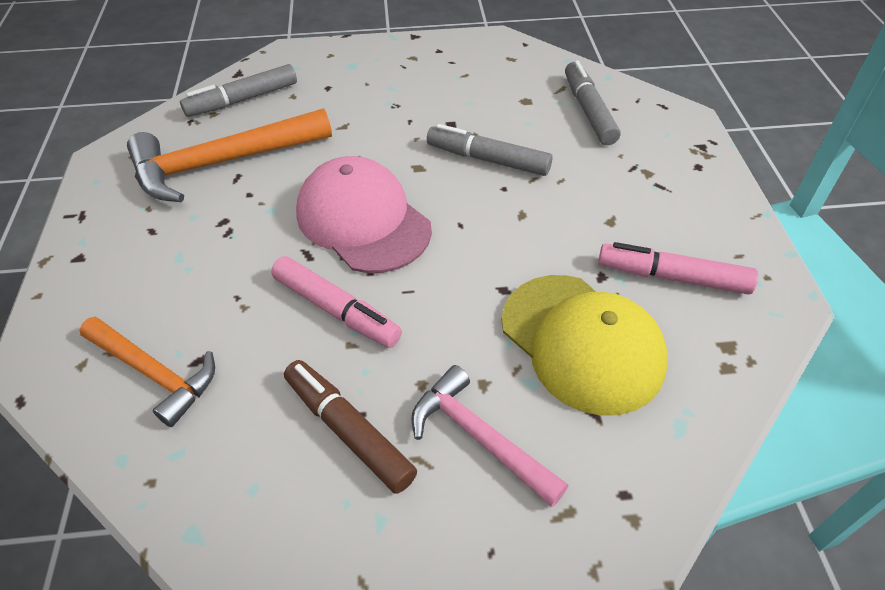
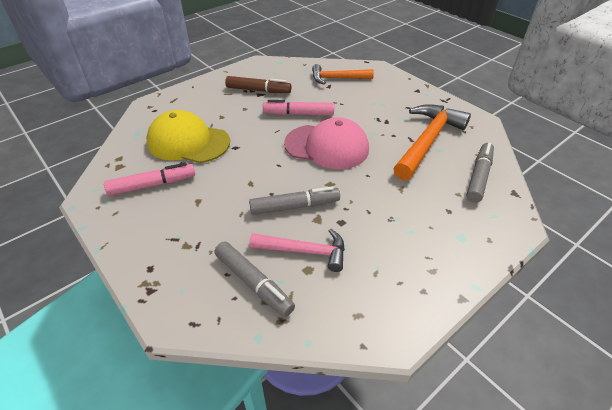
camera: 145 degrees right, 5 degrees down
(479, 437) = (212, 104): pink hammer -> pink hammer (304, 251)

